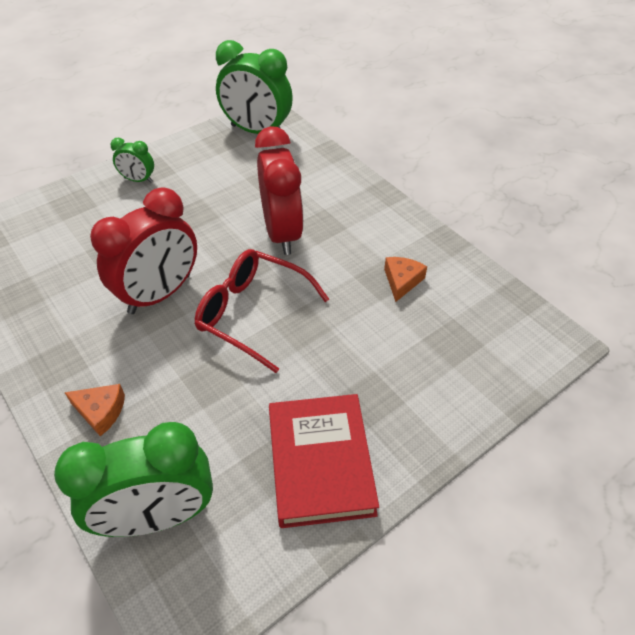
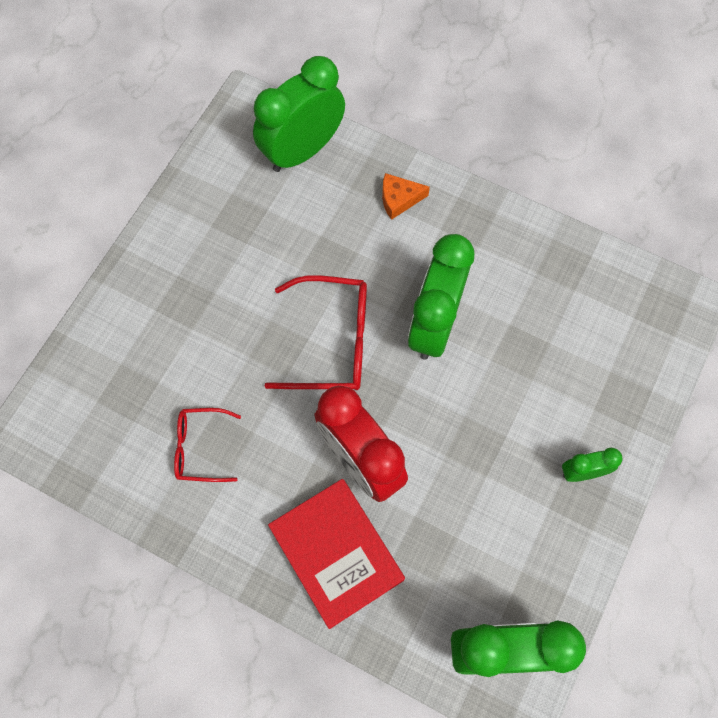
camera: 155 degrees right, 20 degrees up
(160, 294) = (434, 324): red clock -> green clock
(320, 462) = (205, 232): red book -> red book (336, 553)
(402, 281) = (200, 448): orange cheese -> red glasses

